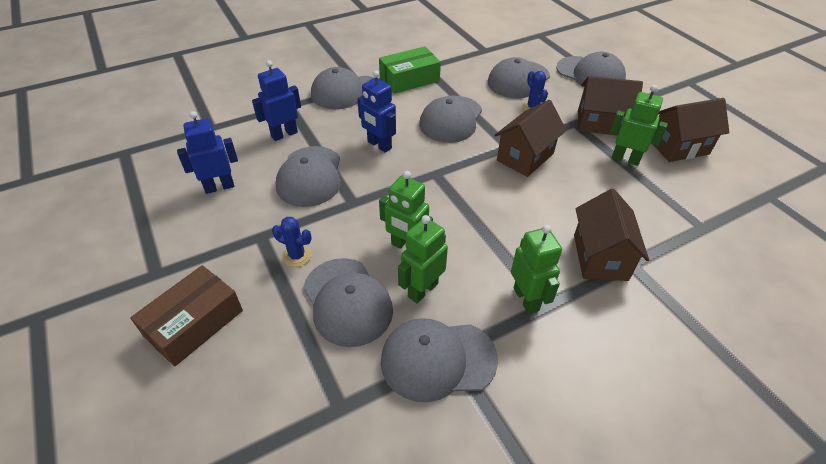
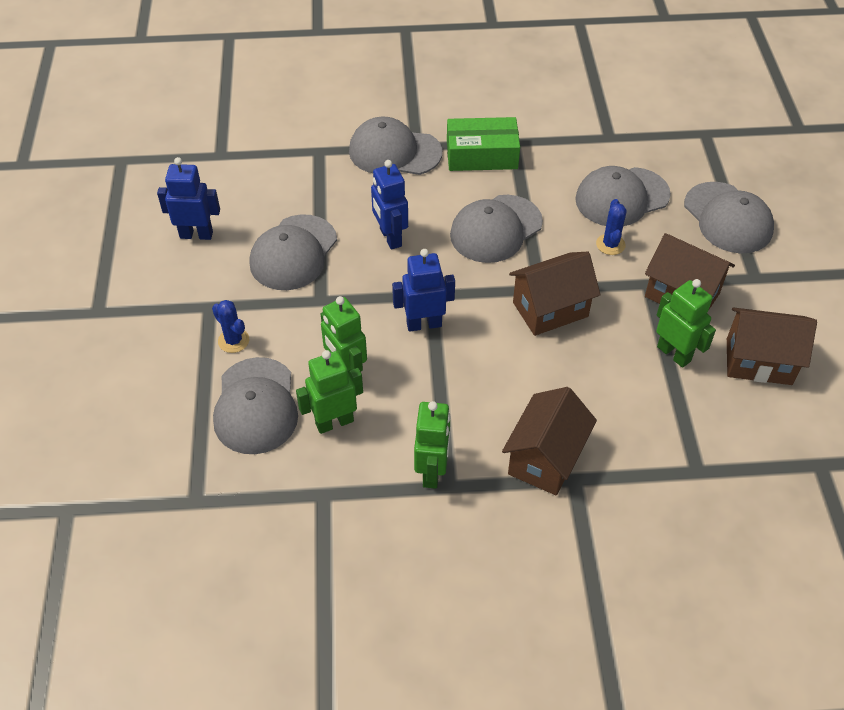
camera: 25 degrees right, 5 degrees up
(194, 323) = (110, 374): brown box -> none
(284, 134) = (294, 189): blue robot -> blue robot (424, 324)
(438, 360) = (306, 495): grey cap -> none

